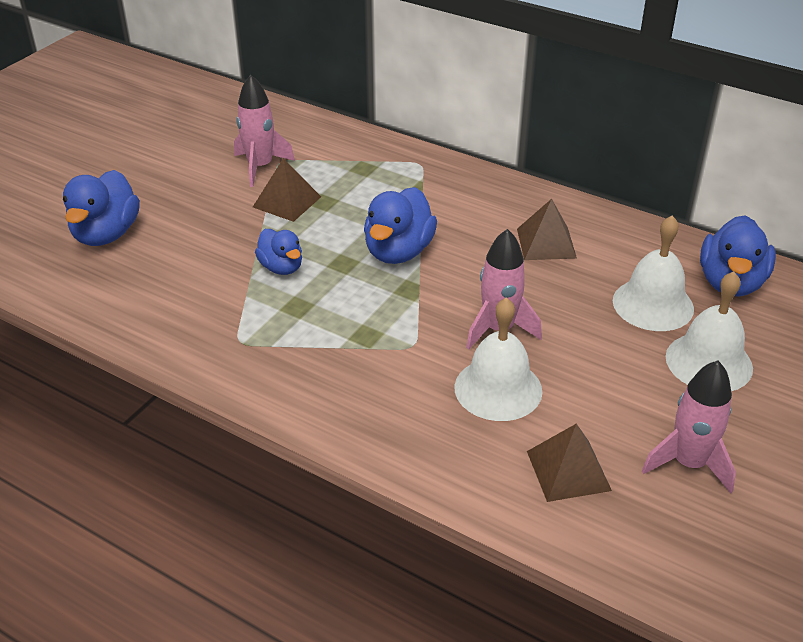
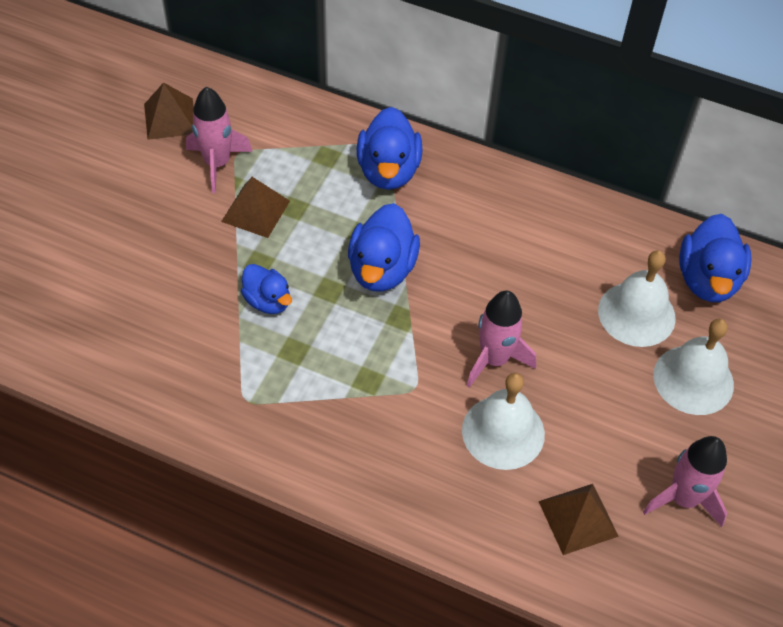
camera: 10 degrees left, 15 degrees up
(106, 234) = (76, 273): blue duck -> blue duck (388, 171)
(546, 243) = (526, 244): brown pyramid -> brown pyramid (170, 118)

